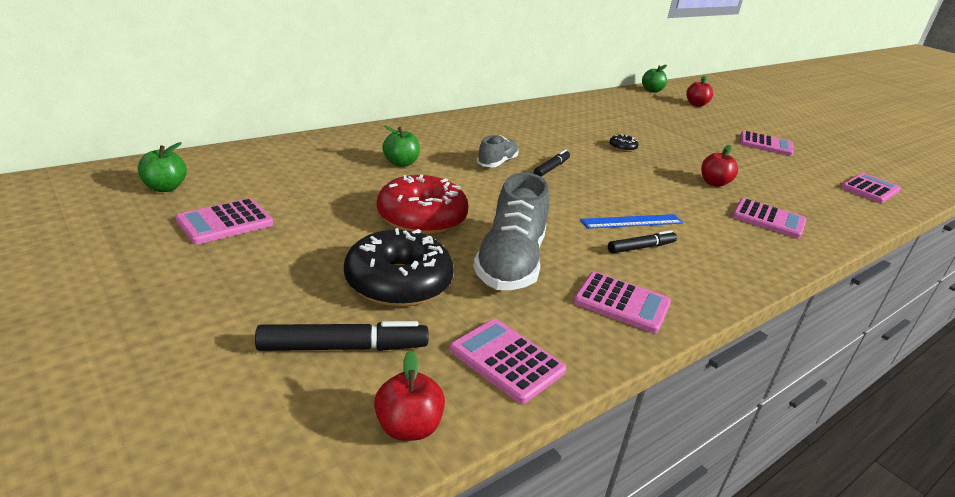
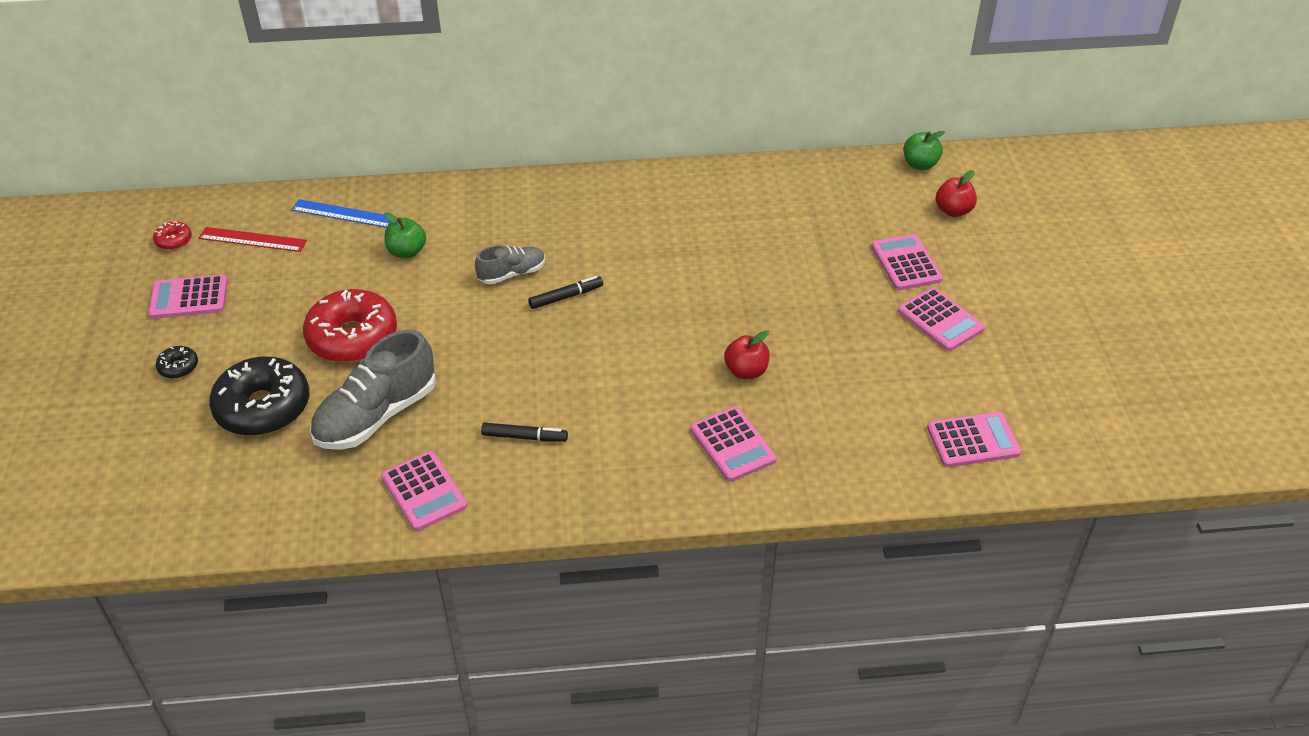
camera: 35 degrees right, 15 degrees up
(165, 188) = (174, 240): green apple -> red donut
(250, 176) = (252, 239): none -> red ruler
(343, 347) = (172, 455): black marker -> none
(408, 427) = (157, 533): red apple -> none
(506, 360) = (270, 509): pink calculator -> pink calculator (906, 263)
(622, 148) = (703, 281): black donut -> black donut (178, 367)
(632, 221) = (560, 401): blue ruler -> blue ruler (343, 214)

